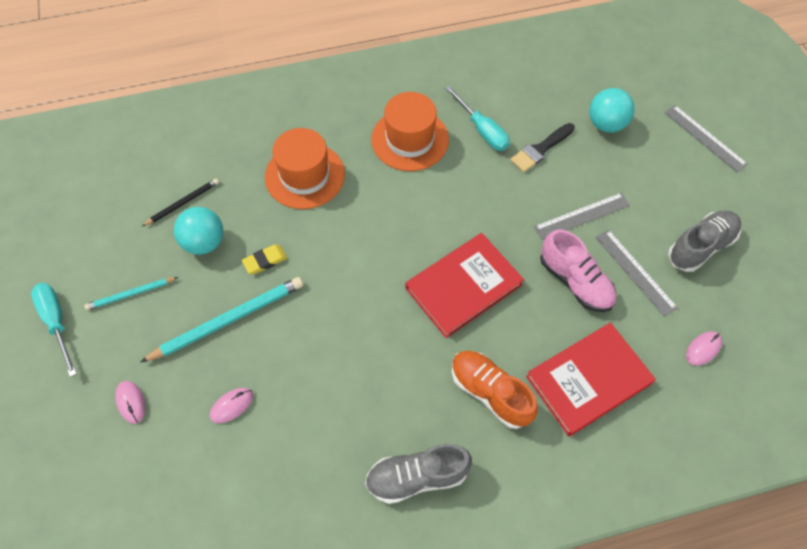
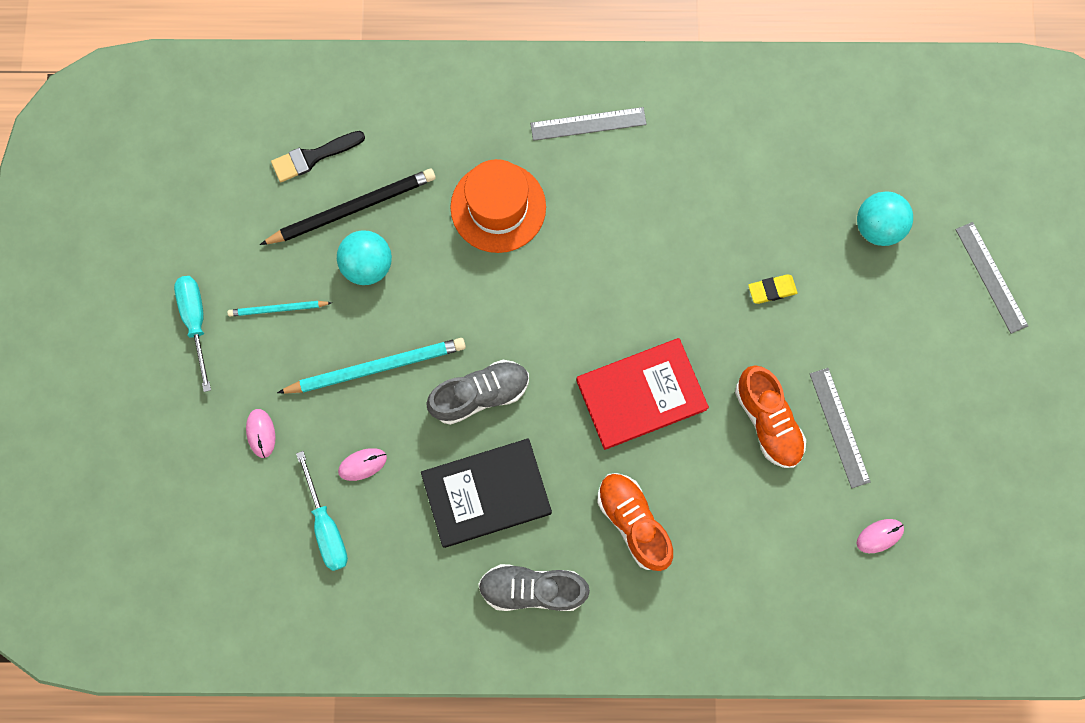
camera: 15 degrees right, 15 degrees up
(183, 203) = (352, 208): black pencil -> black pencil, size x1.83
(265, 261) = (430, 306): yellow eraser -> yellow eraser (772, 290)
(352, 402) = (486, 493): none -> black book
(410, 139) = (633, 189): orange hat -> none
(482, 130) = (723, 197): turquoise screwdriver -> turquoise screwdriver (326, 526)
(540, 149) = (785, 242): black brush -> black brush (313, 157)
(575, 281) = (767, 421): pink shoe -> orange shoe
(582, 216) = (804, 342): grey ruler -> grey ruler (588, 124)
(588, 380) = (742, 537): red book -> none
(700, 247) = (926, 416): grey shoe -> grey shoe (480, 394)

